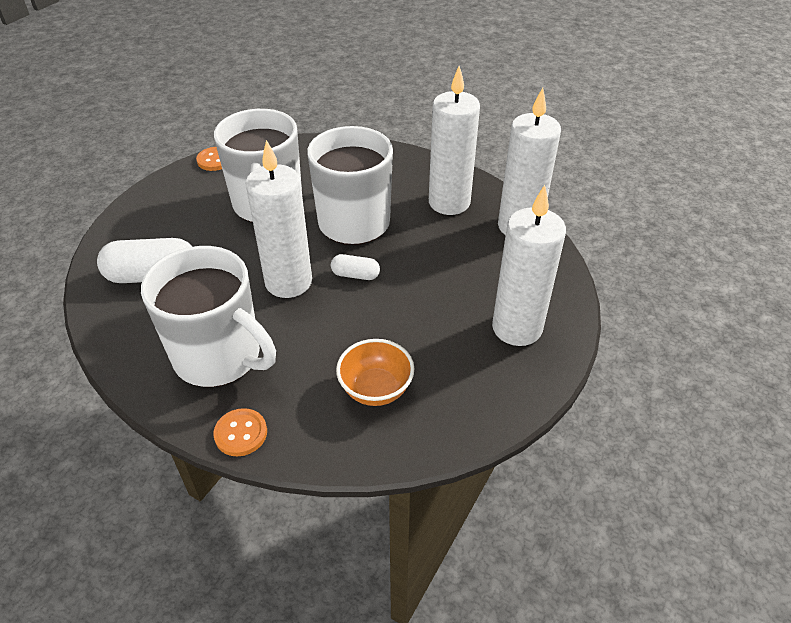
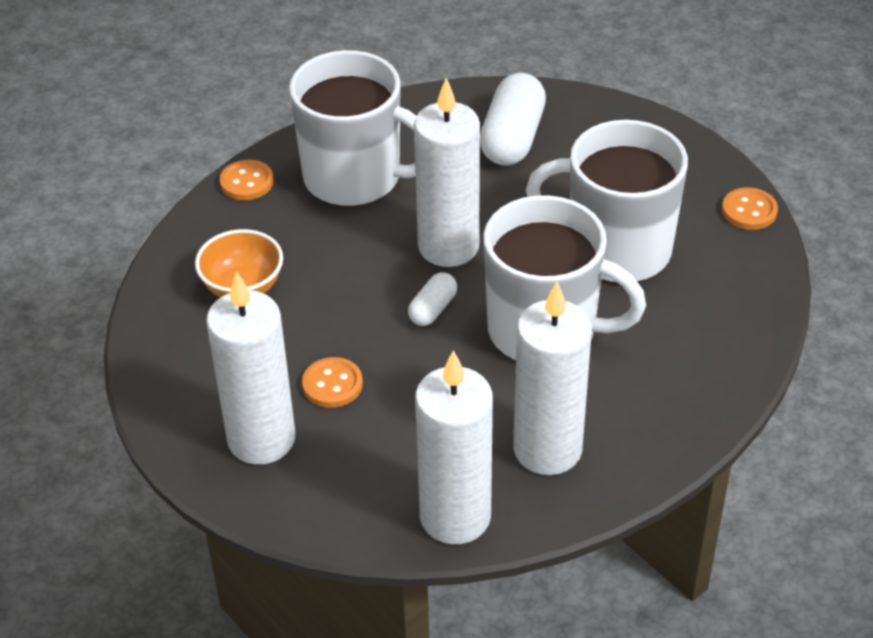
camera: 110 degrees right, 0 degrees up
(219, 357) = (355, 178): white mug -> white mug turned 120 degrees counterclockwise
(449, 306) = (332, 384): none -> orange button

